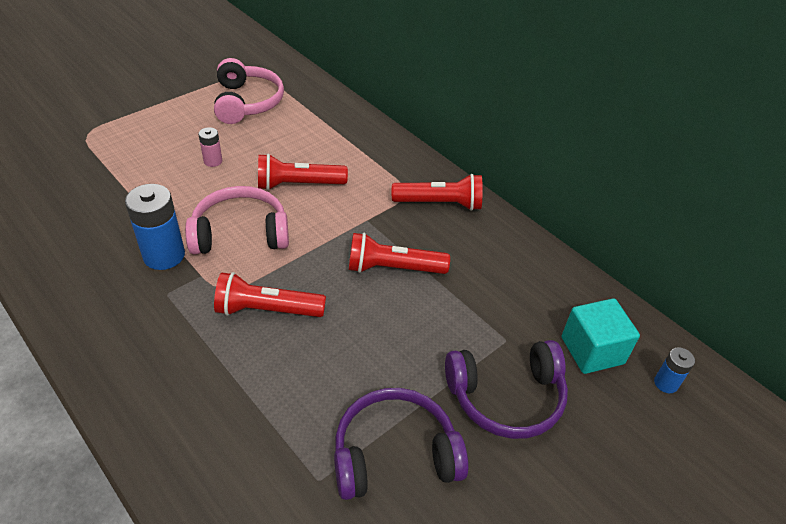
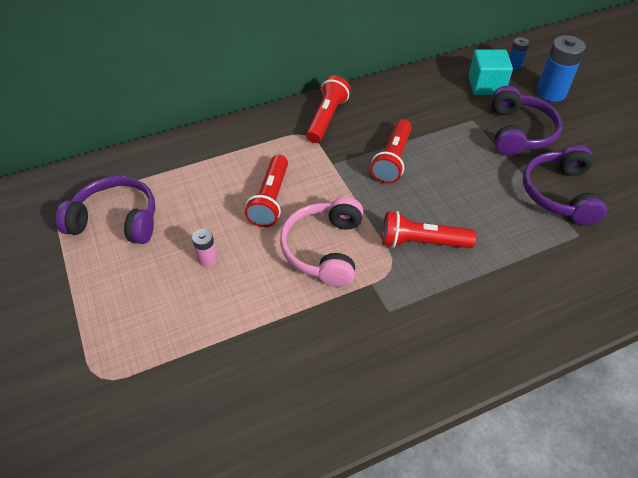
camera: 70 degrees left, 5 degrees up
(164, 255) = (338, 310): blue battery -> blue battery (551, 92)
(247, 102) = (116, 220): pink headphones -> purple headphones
(267, 310) = (422, 242): red flashlight -> red flashlight turned 75 degrees clockwise

